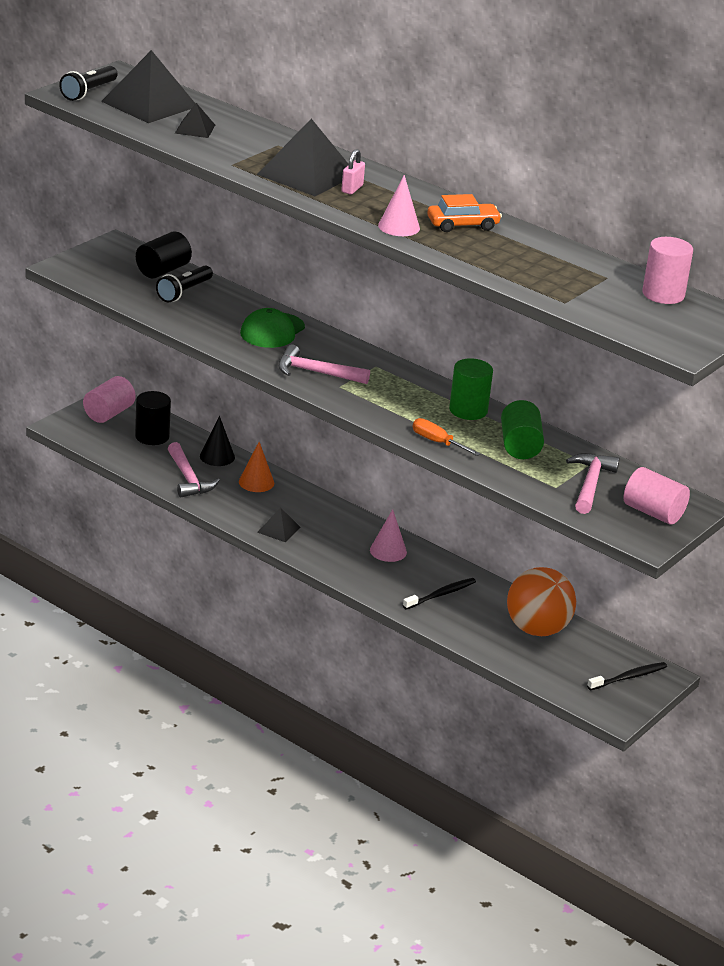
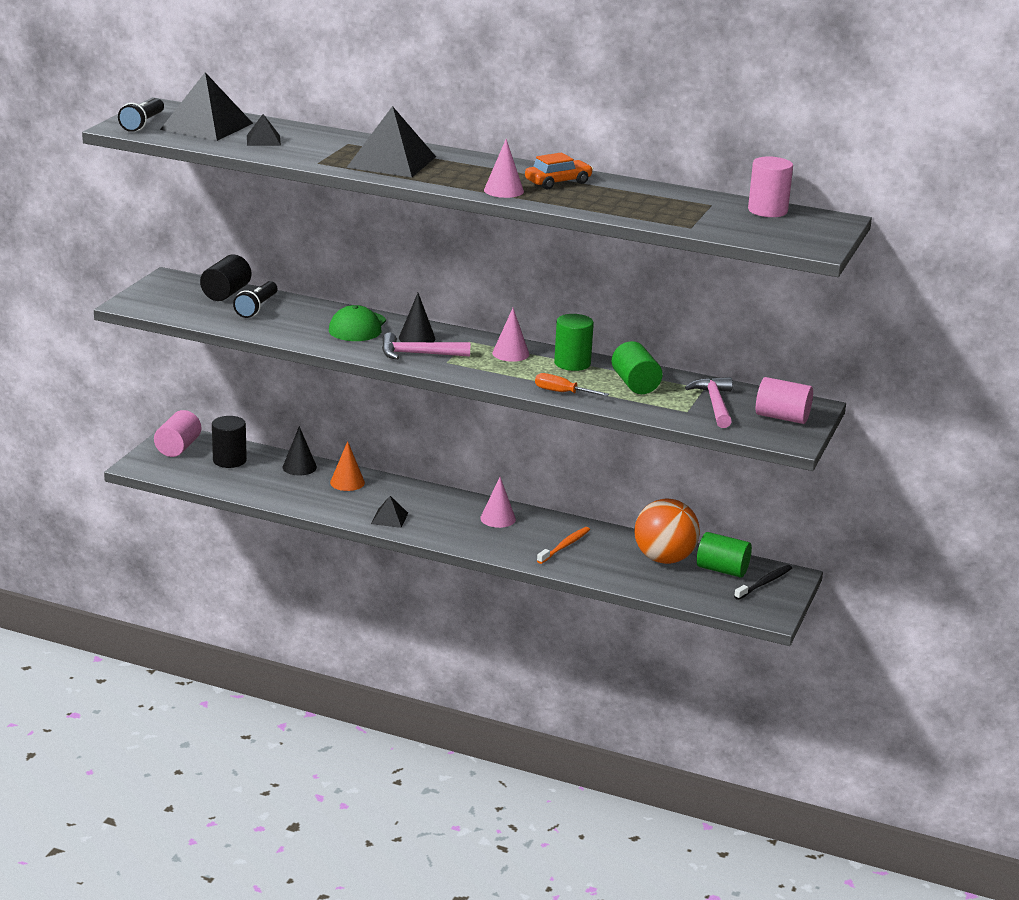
camera: 15 degrees left, 5 degrees down
(188, 478) = (282, 490): pink hammer -> none
(325, 353) = (417, 338): none -> black cone
(352, 189) = (440, 168): pink padlock -> none
(411, 388) = (510, 353): none -> pink cone
(441, 594) = (565, 546): black toothbrush -> orange toothbrush
(592, 653) = (722, 570): none -> green cylinder

